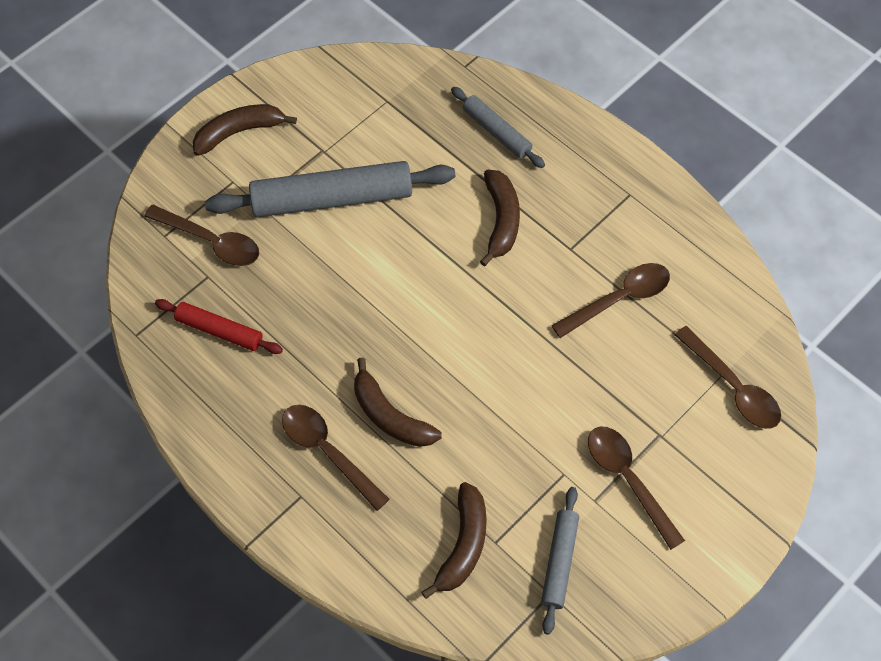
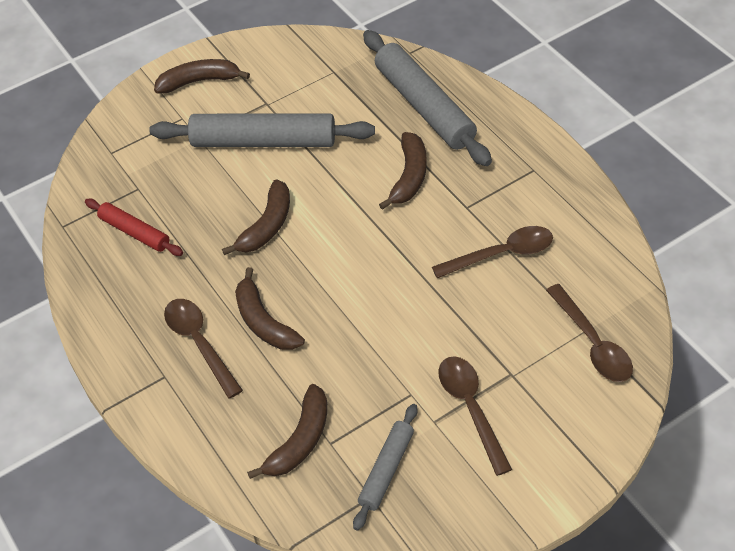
camera: 15 degrees right, 10 degrees down
(211, 241) = (149, 162): brown spoon -> none
(363, 302) = (267, 226): none -> brown banana
(496, 132) = (424, 106): grey rolling pin -> grey rolling pin, size x1.86

